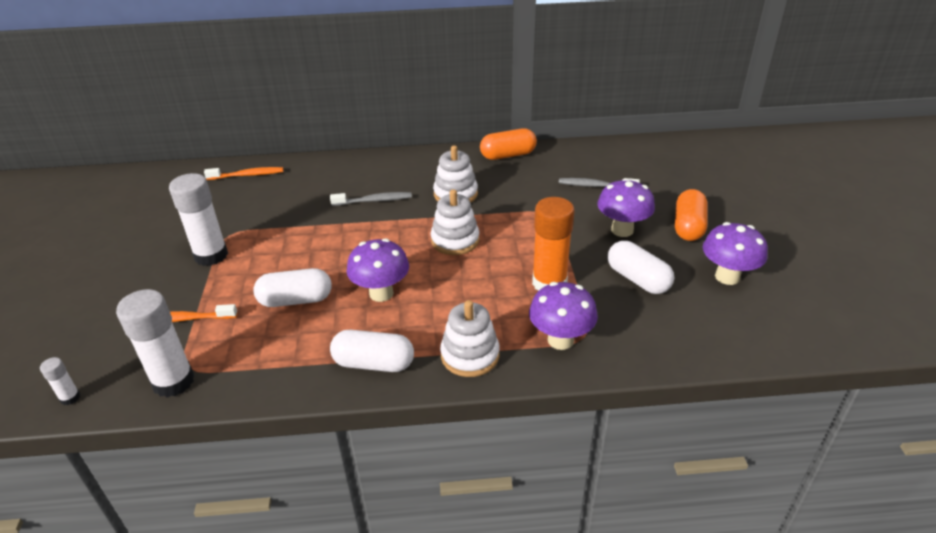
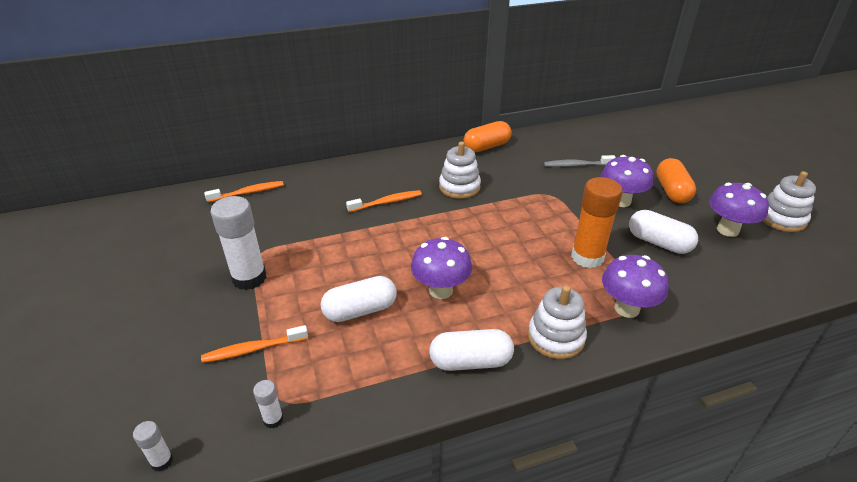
camera: 15 degrees left, 0 degrees up
(173, 381) = (273, 419): white glue stick -> white glue stick, size x0.46
(374, 201) = (387, 202): grey toothbrush -> orange toothbrush
(455, 240) = (482, 230): white stacking toy -> white stacking toy (781, 219)

